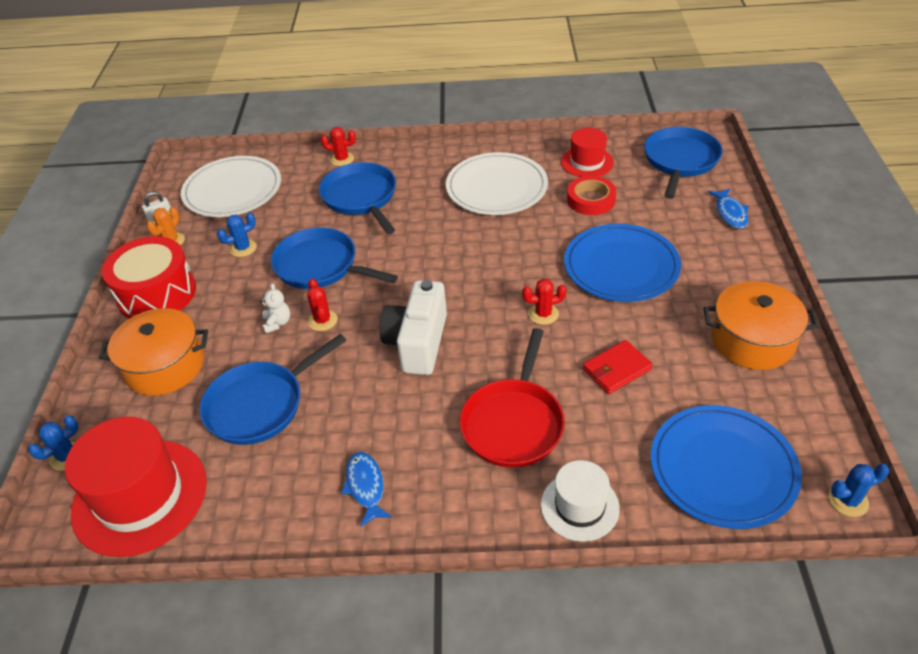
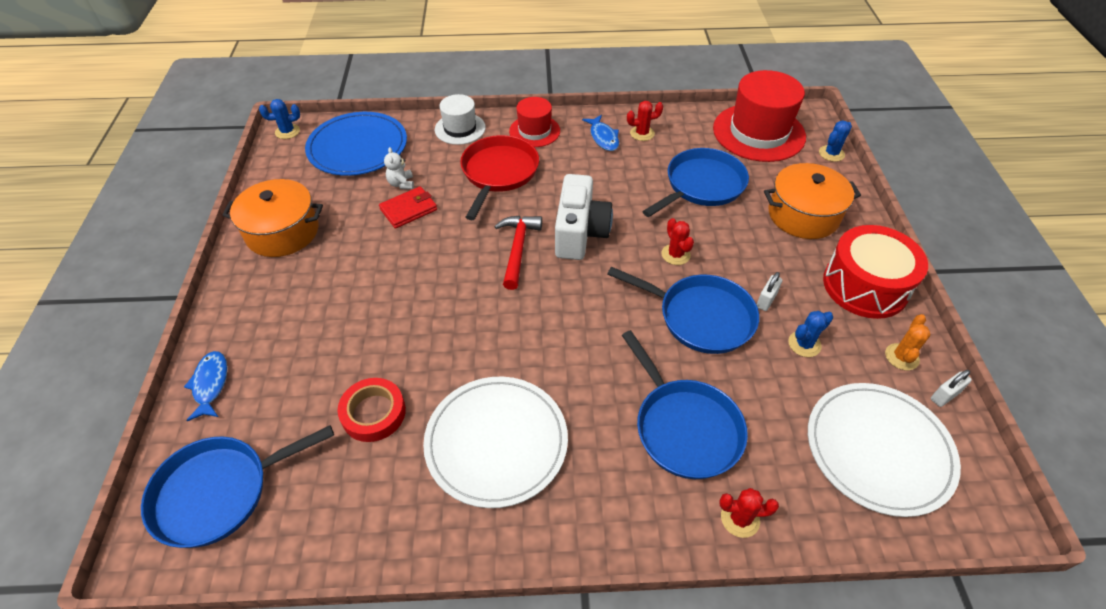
camera: 175 degrees right, 5 degrees up
(255, 280) = (766, 300): none -> white padlock
(277, 323) = (719, 253): white teddy bear -> white teddy bear (401, 184)
(485, 324) = (518, 249): none -> red hammer
(543, 314) = (462, 258): red cactus -> red cactus (642, 133)
(587, 162) = (356, 495): red hat -> red hat (534, 131)
(621, 266) = (370, 310): blue plate -> none
(680, 161) = (219, 492): blue pan -> blue pan turned 45 degrees clockwise

